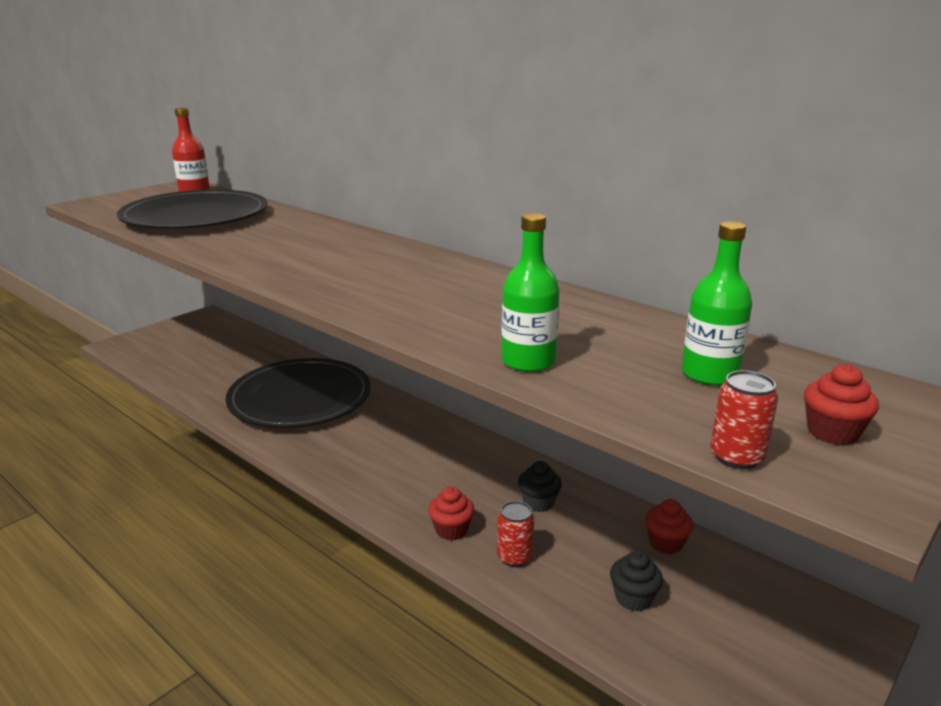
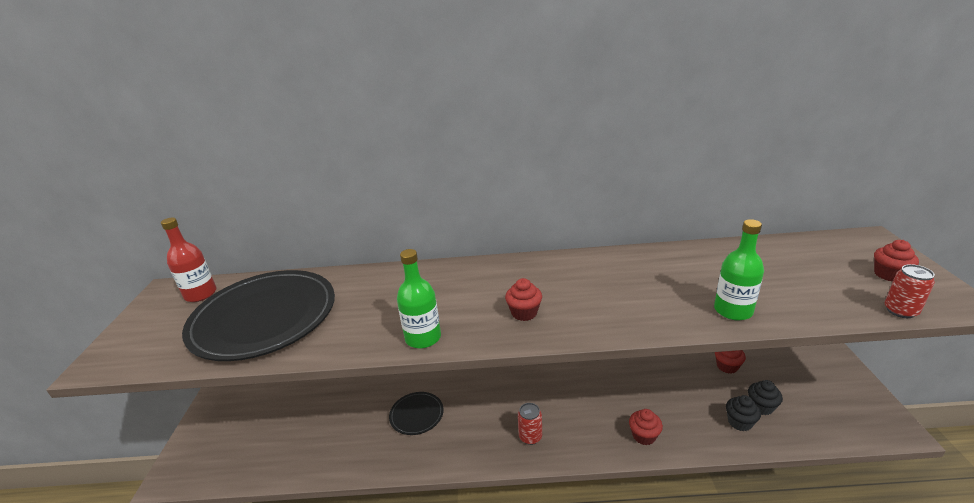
camera: 40 degrees left, 5 degrees up
(300, 398) = (416, 415): black plate -> black plate, size x0.45
(347, 282) = (524, 313): none -> red cupcake
(514, 557) = (692, 426): red can -> red can (530, 437)
(538, 502) = (651, 385): black cupcake -> black cupcake (739, 422)
(709, 374) = (799, 269): green bottle -> green bottle (423, 338)

